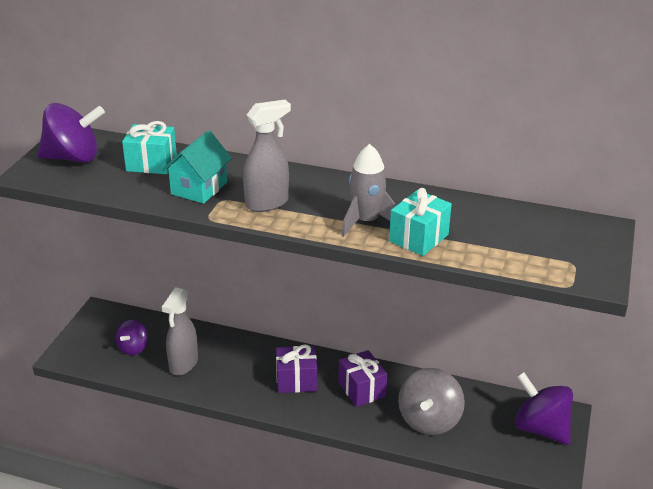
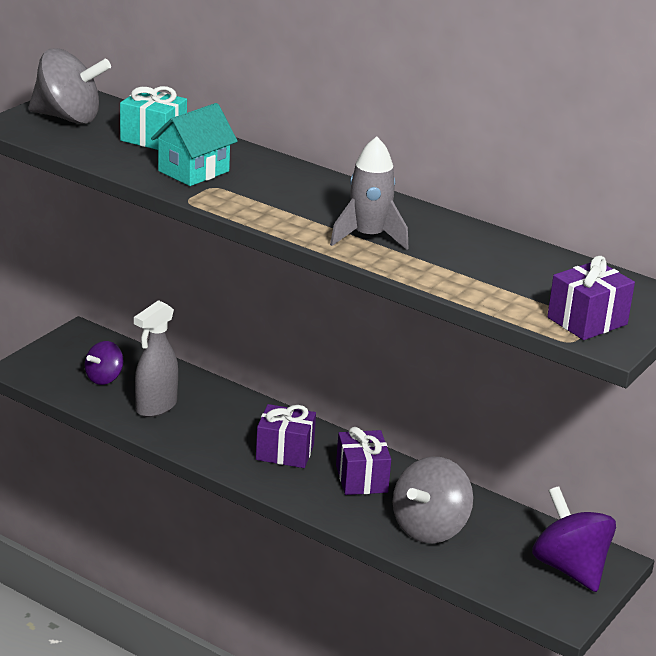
camera: 15 degrees right, 5 degrees down
(73, 158) = (68, 118): purple spinning top -> grey spinning top
(267, 203) = (263, 199): grey spray bottle -> none
(418, 238) = (420, 263): turquoise gift -> none
(569, 263) = (587, 321): none -> purple gift

